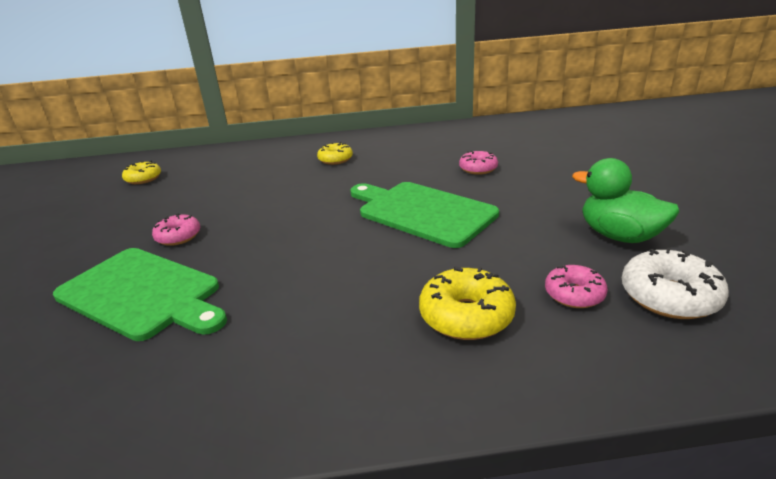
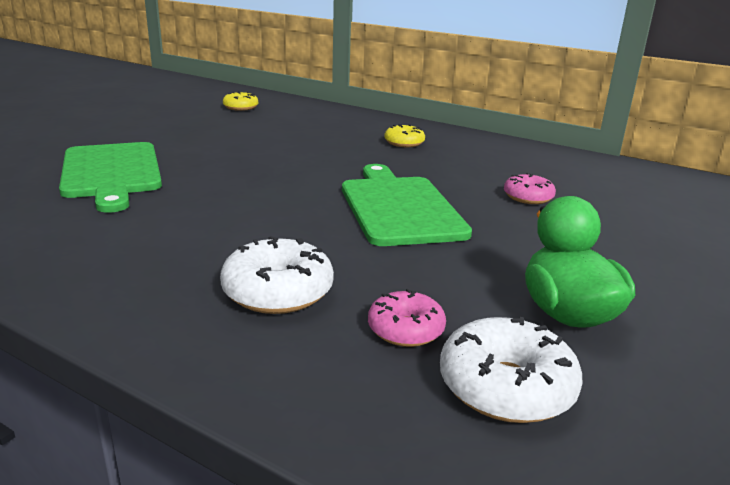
camera: 35 degrees right, 5 degrees down
(178, 236) = (193, 150): pink donut -> none
(466, 316) = (278, 292): yellow donut -> white donut

